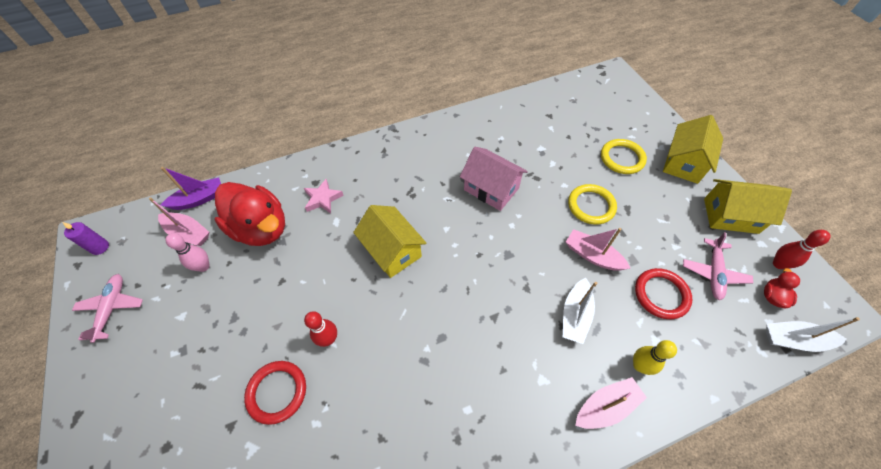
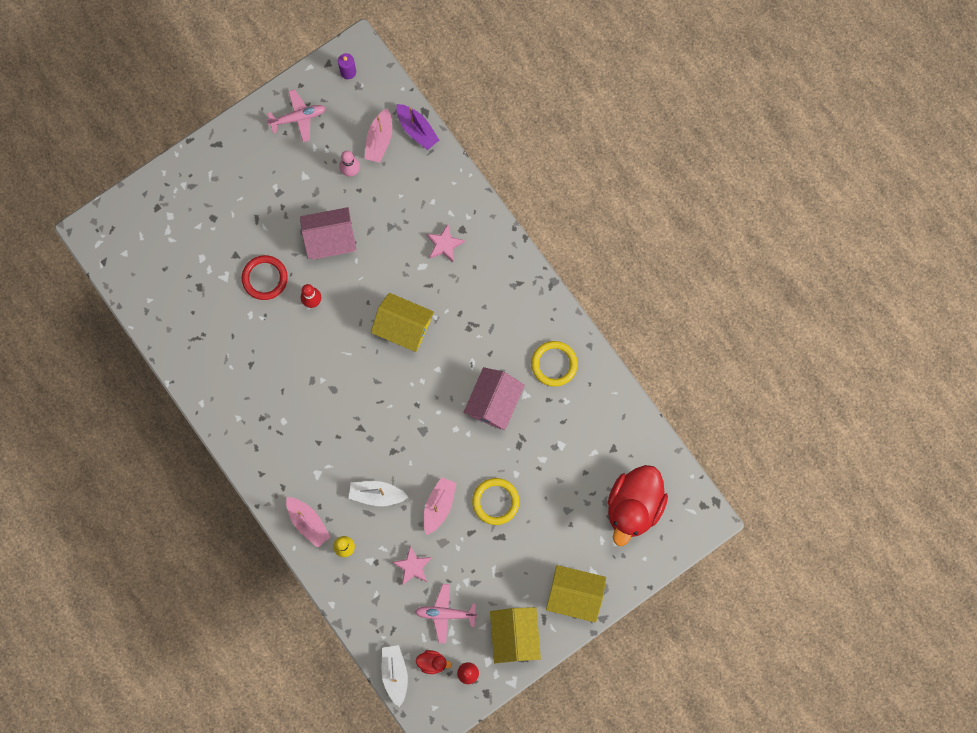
camera: 75 degrees right, 20 degrees up
(261, 228) = (399, 202): red duck -> red duck (634, 506)
(266, 303) = (330, 239): none -> pink house
(392, 250) = (403, 327): yellow house -> yellow house turned 75 degrees clockwise
(622, 158) = (566, 530): yellow ring -> yellow ring (554, 364)
(661, 294) = (412, 566): red ring -> pink star

